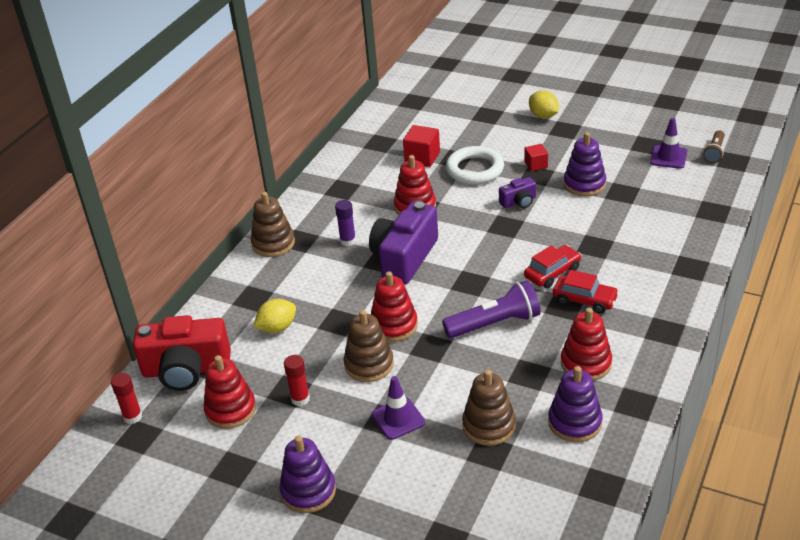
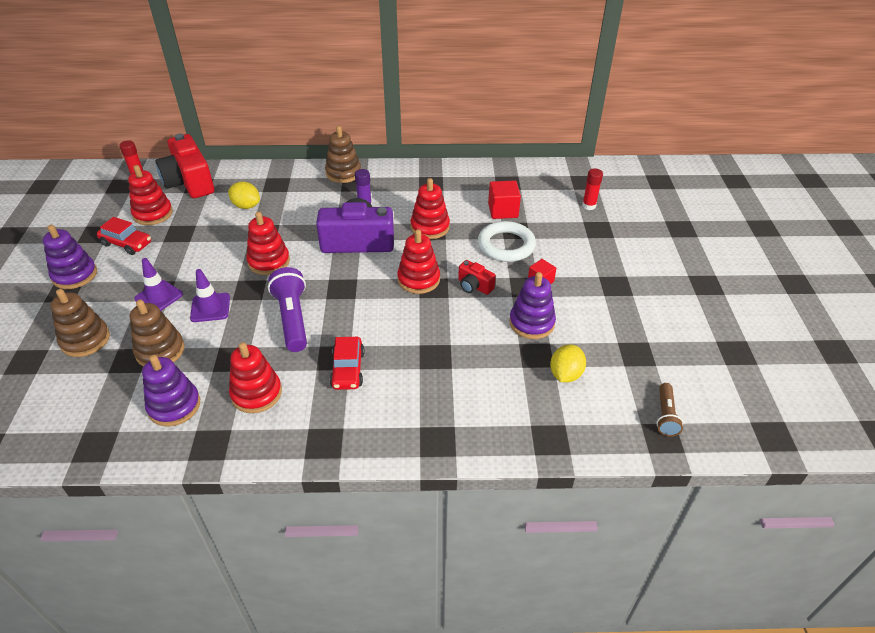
camera: 60 degrees right, 5 degrees up
(300, 399) = (171, 241): red glue stick -> red glue stick (589, 206)
(369, 364) = (218, 263): brown stacking toy -> brown stacking toy (85, 340)
(489, 232) = (418, 279): none -> red stacking toy
(495, 323) = (292, 318): purple flashlight -> purple flashlight turned 150 degrees counterclockwise
(519, 202) = (474, 286): purple camera -> red camera
(543, 116) = (627, 264): yellow lemon -> yellow lemon (565, 374)
(552, 273) = (379, 336): red car -> red car (127, 243)
(668, 157) = (626, 377): purple traffic cone -> purple traffic cone (210, 308)
(714, 152) = (665, 416): brown flashlight -> brown flashlight turned 75 degrees counterclockwise

